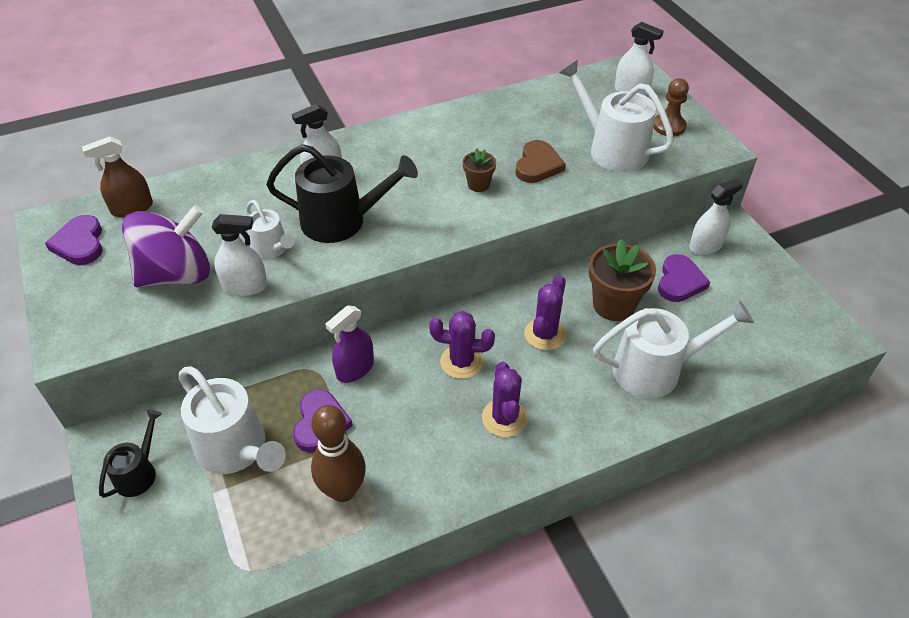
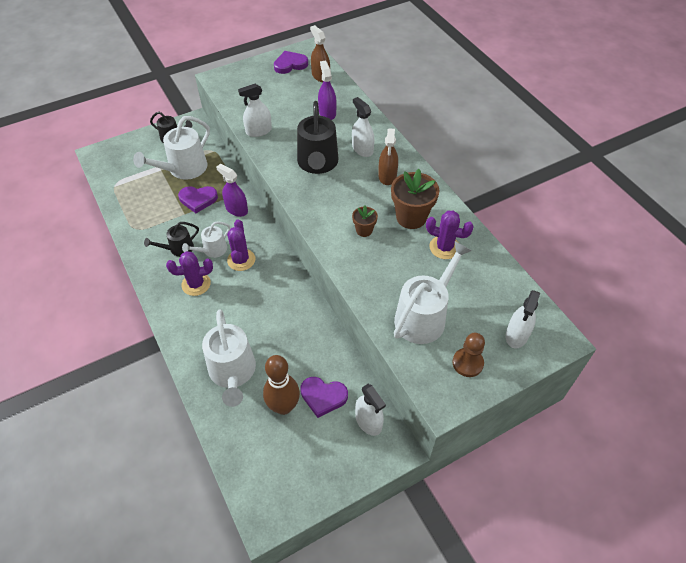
camera: 85 degrees right, 5 degrees up
(177, 274) = (267, 103): purple spinning top -> none
(229, 205) = (327, 113): none -> purple spray bottle
(245, 286) = (258, 131): white spray bottle -> white spray bottle turned 75 degrees clockwise
(272, 249) = (290, 137): white watering can -> white watering can (212, 250)
(343, 490) = (154, 215): brown bowling pin -> brown bowling pin (283, 406)
(383, 157) = (387, 176): none -> brown spray bottle
(429, 446) = (178, 249): none -> black watering can
(538, 165) = (393, 265): brown heart -> none
(545, 334) = (265, 305): purple cactus -> purple cactus (444, 247)
(613, 305) = (295, 348): brown flower pot -> brown flower pot (411, 217)

